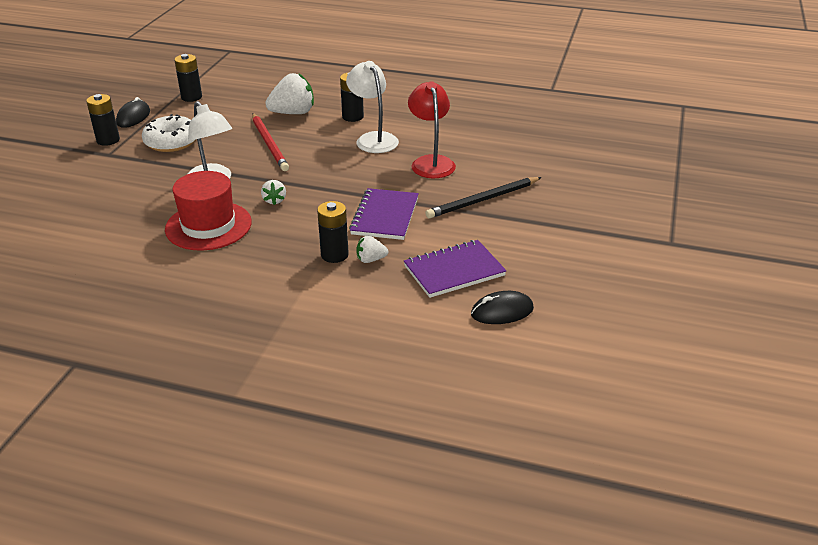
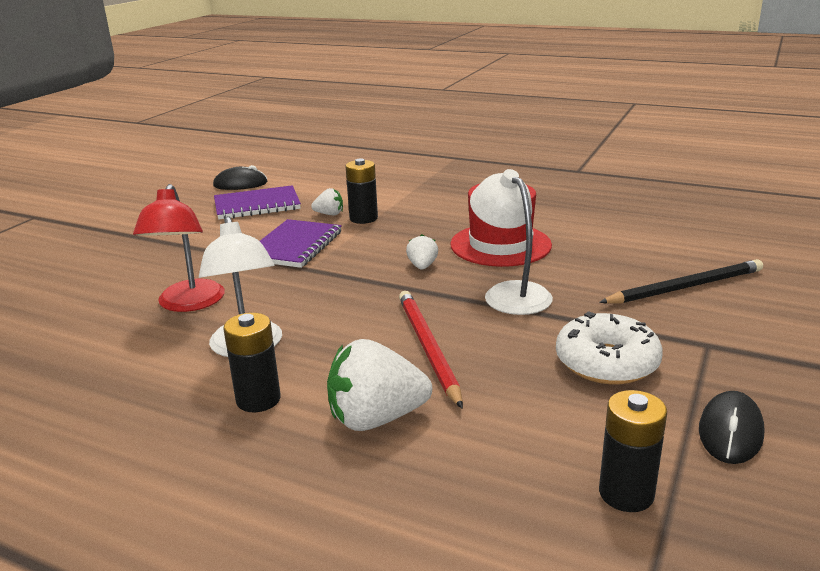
camera: 170 degrees left, 10 degrees down
(108, 140) = (735, 373): black battery -> none
(483, 200) = (169, 256): black pencil -> black pencil (685, 287)

